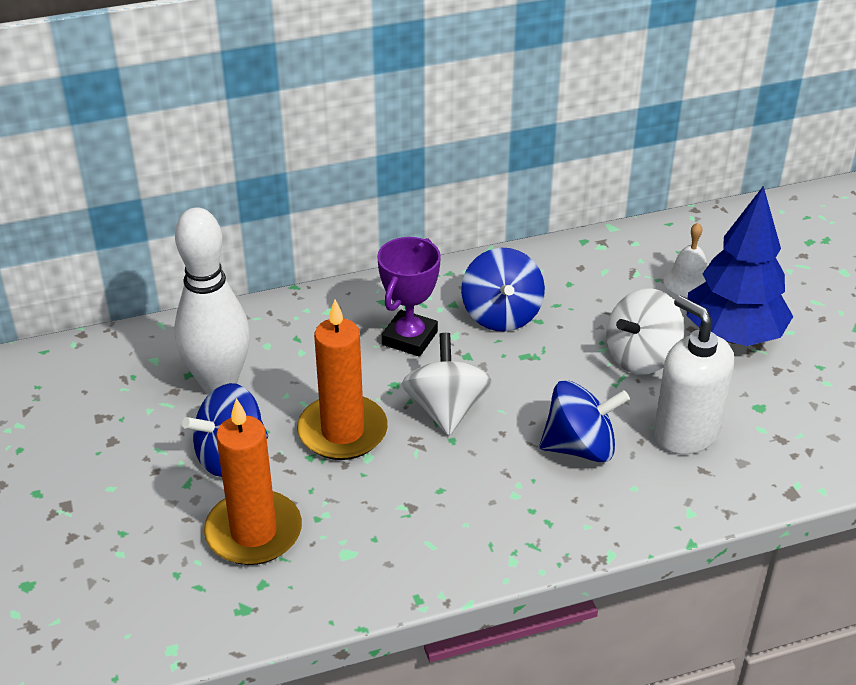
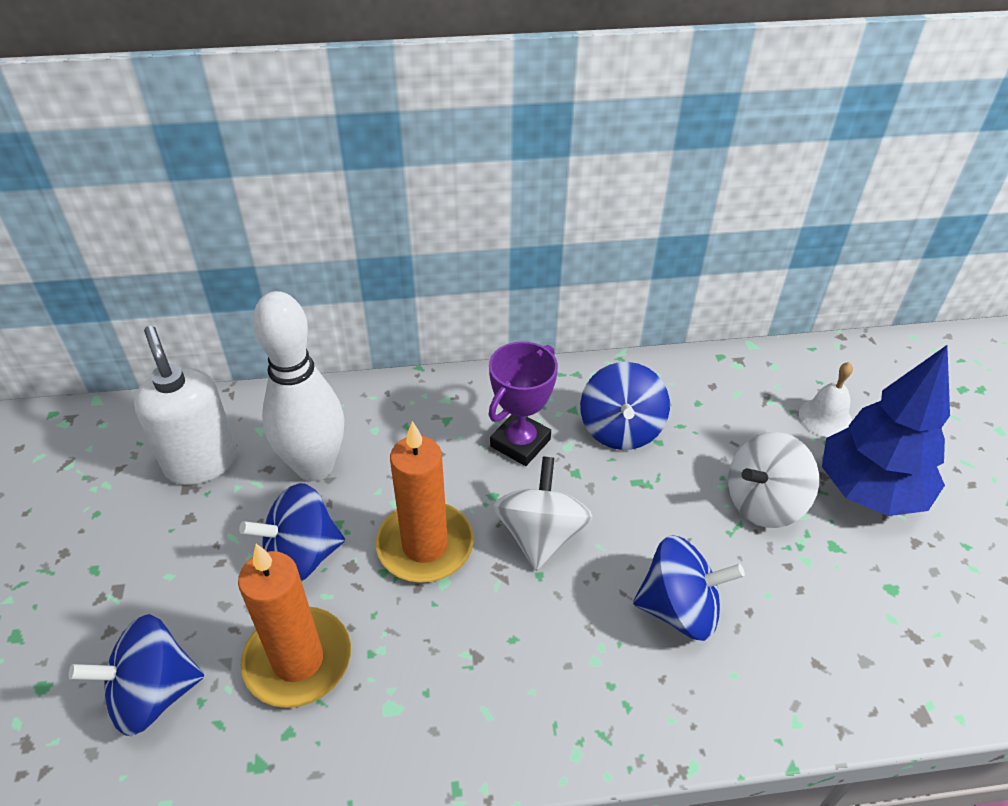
camera: 10 degrees right, 5 degrees up
(132, 575) = (153, 694): none -> blue spinning top
(685, 433) = (802, 609): white soap dispenser -> white soap dispenser (201, 462)

